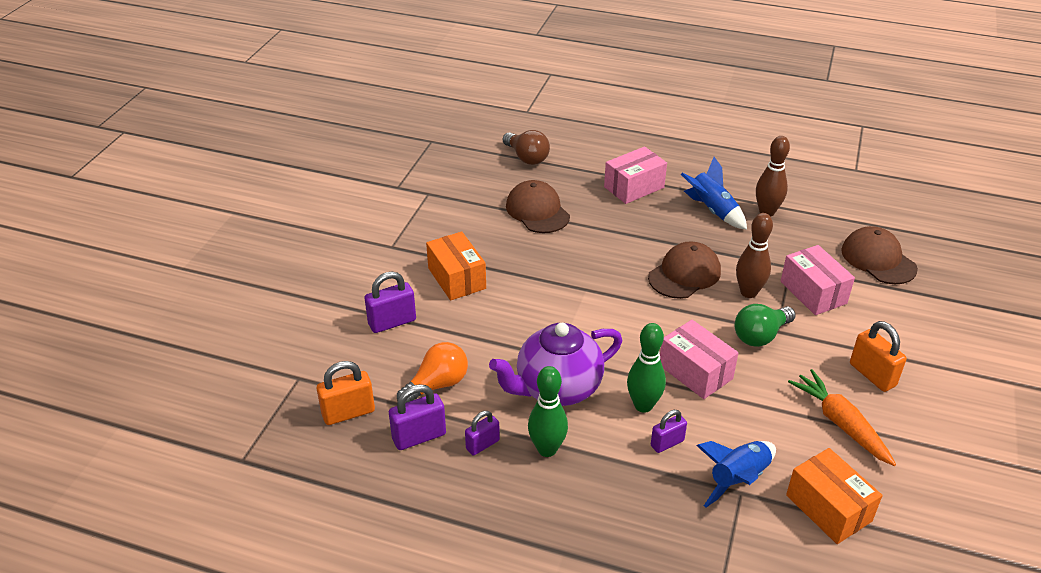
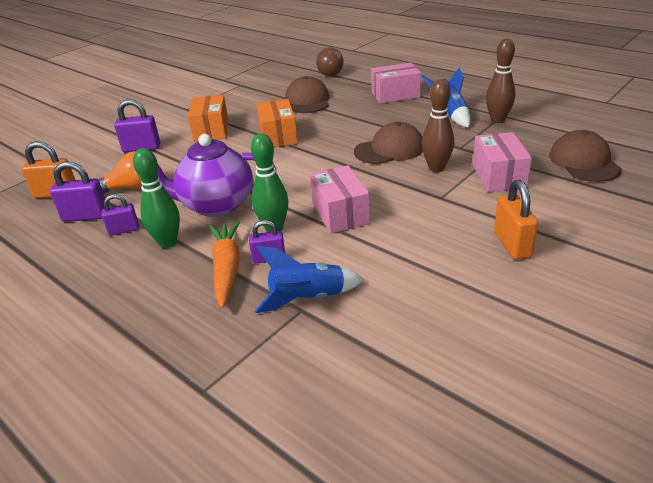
camera: 25 degrees right, 5 degrees down
(760, 336) = (422, 198): green light bulb -> none
(828, 508) = (377, 343): orange box -> orange box (278, 136)
(840, 423) = (448, 276): orange carrot -> orange carrot (227, 268)

